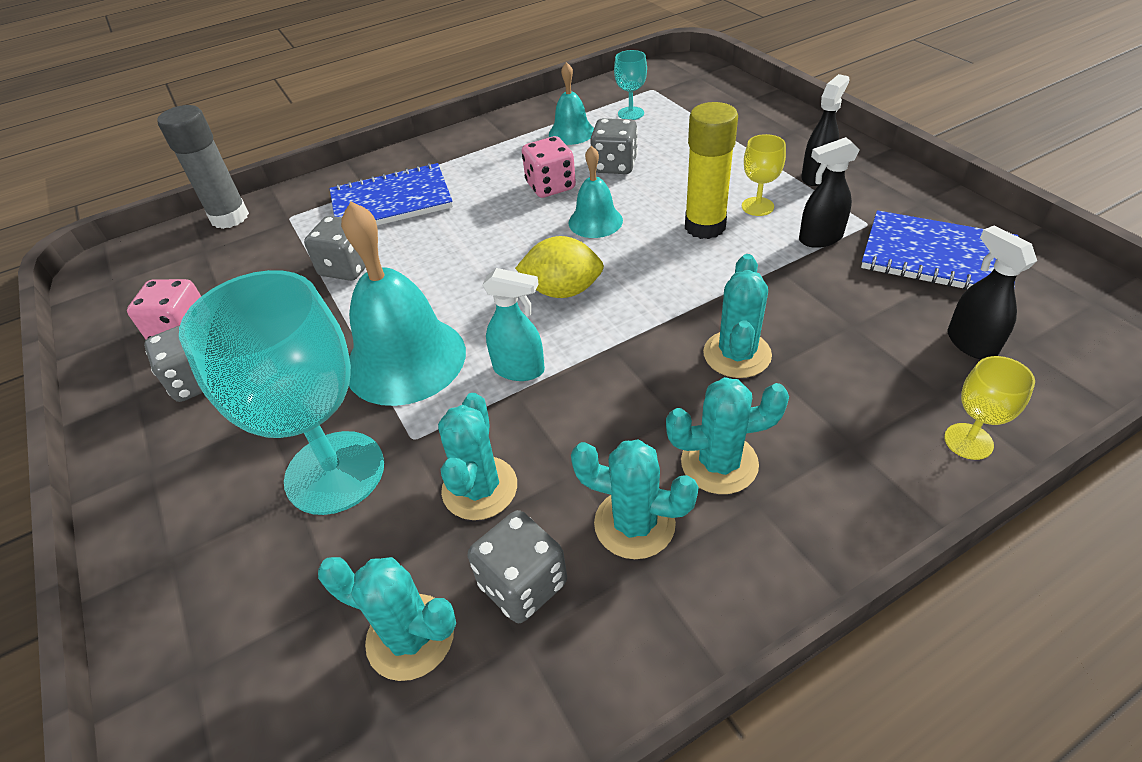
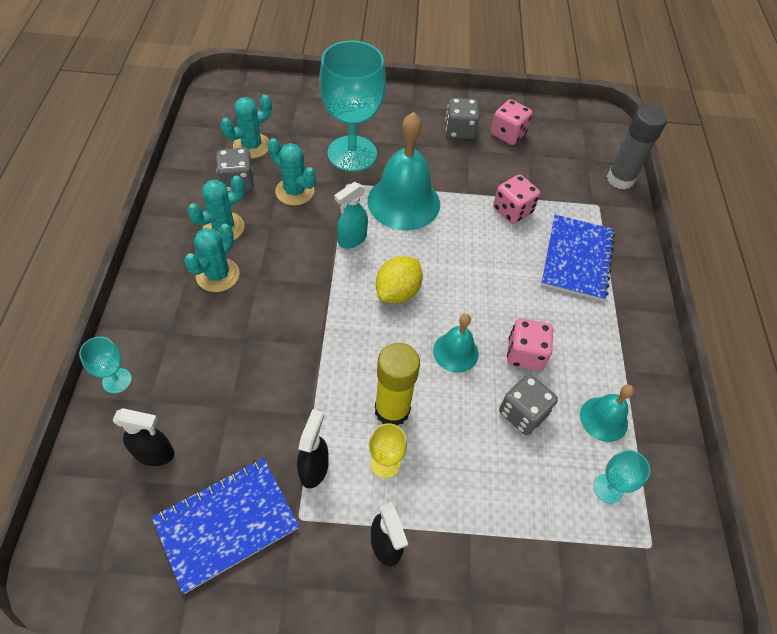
camera: 115 degrees right, 10 degrees up
(347, 267) = (512, 210): grey dice -> pink dice
(737, 354) = (268, 333): turquoise cactus -> none
(968, 441) = (117, 380): yellow goblet -> turquoise goblet

